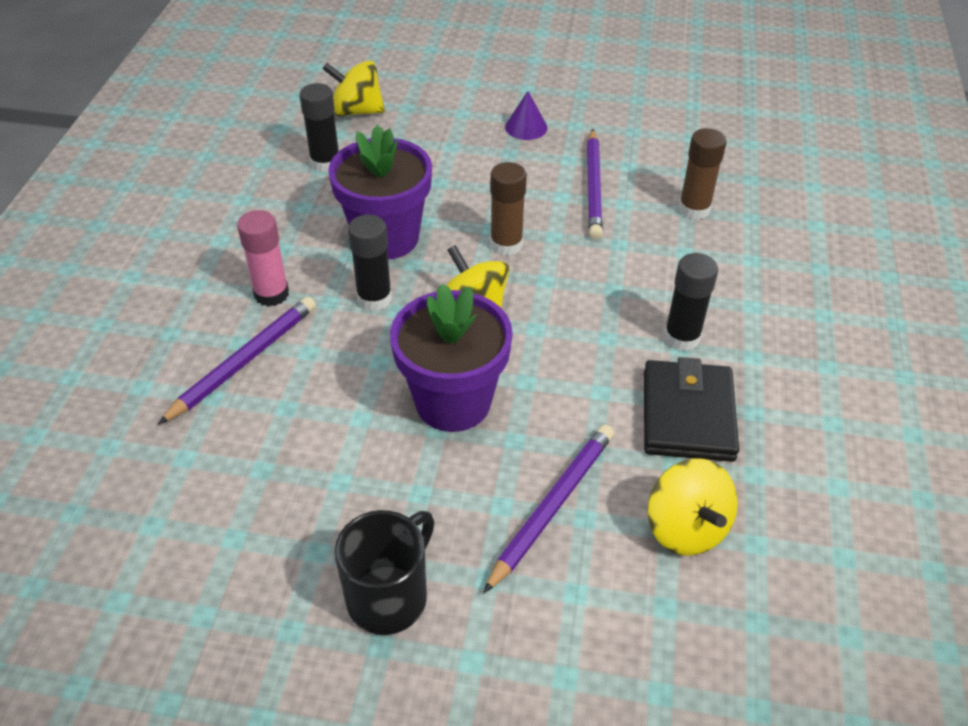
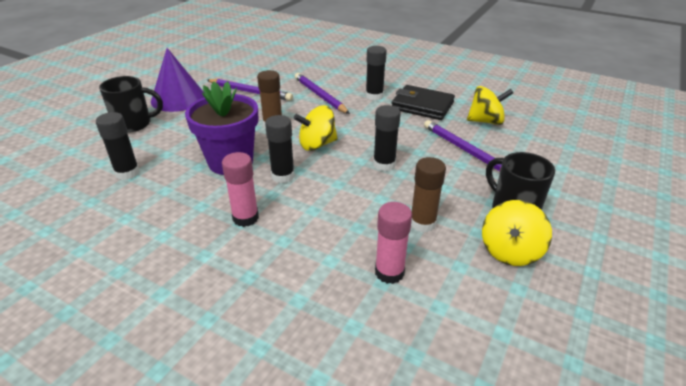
camera: 70 degrees left, 10 degrees down
(203, 461) = (389, 272): none -> pink glue stick
(244, 361) = (304, 240): purple pencil -> purple pencil (320, 95)
(357, 111) = (85, 151): yellow spinning top -> yellow spinning top (510, 251)
(435, 120) = (134, 124): none -> black mug
(453, 402) = (384, 164): purple flower pot -> black glue stick
(526, 127) = (178, 98): purple cone -> purple cone, size x1.99
(694, 209) = (291, 73): brown glue stick -> brown glue stick (422, 223)

